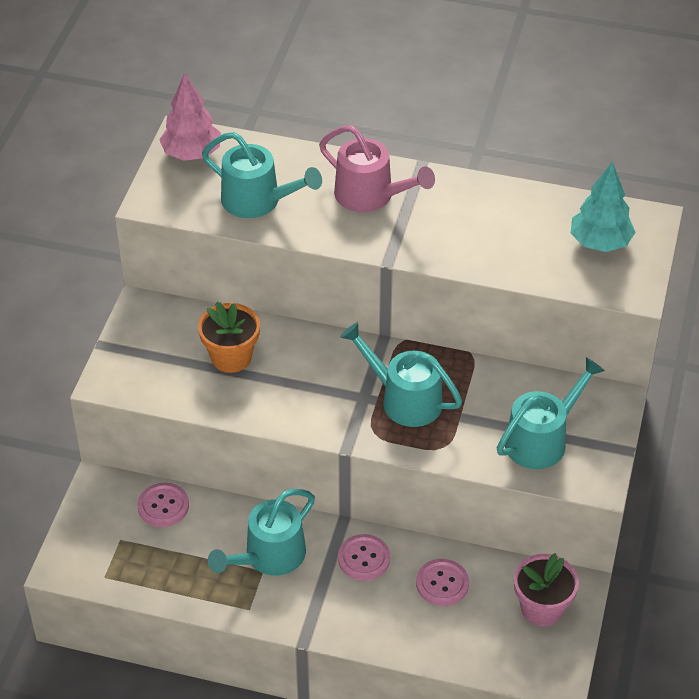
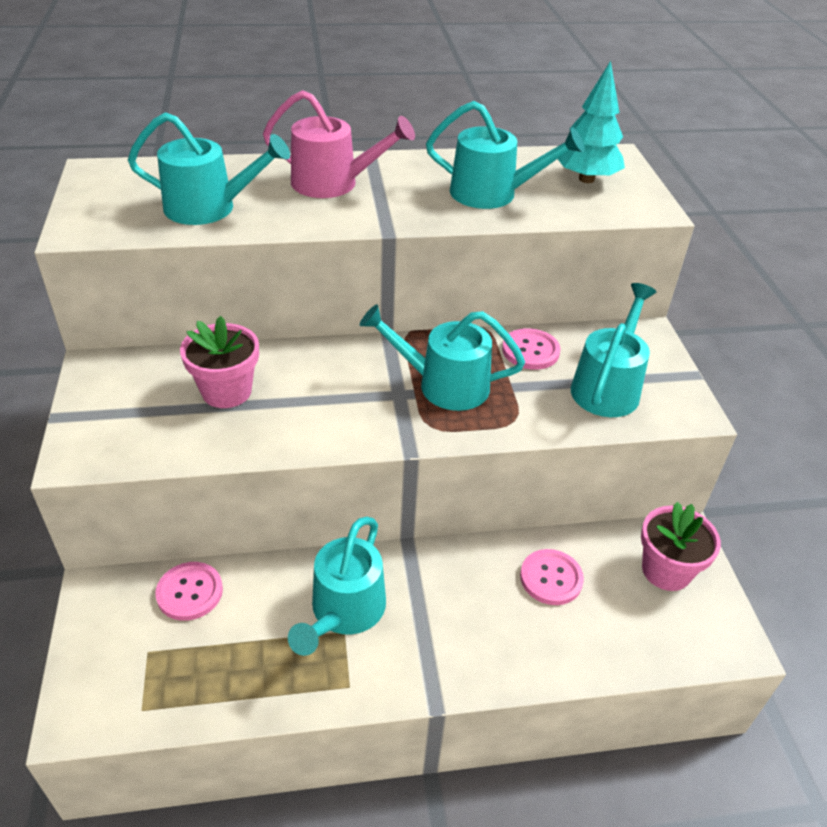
camera: 25 degrees left, 5 degrees down
(191, 154) = (111, 182): pink tree -> none
(231, 357) = (226, 391): orange flower pot -> pink flower pot
(364, 558) = (452, 578): pink button -> pink button (530, 351)
(502, 240) = (492, 194): none -> turquoise watering can

